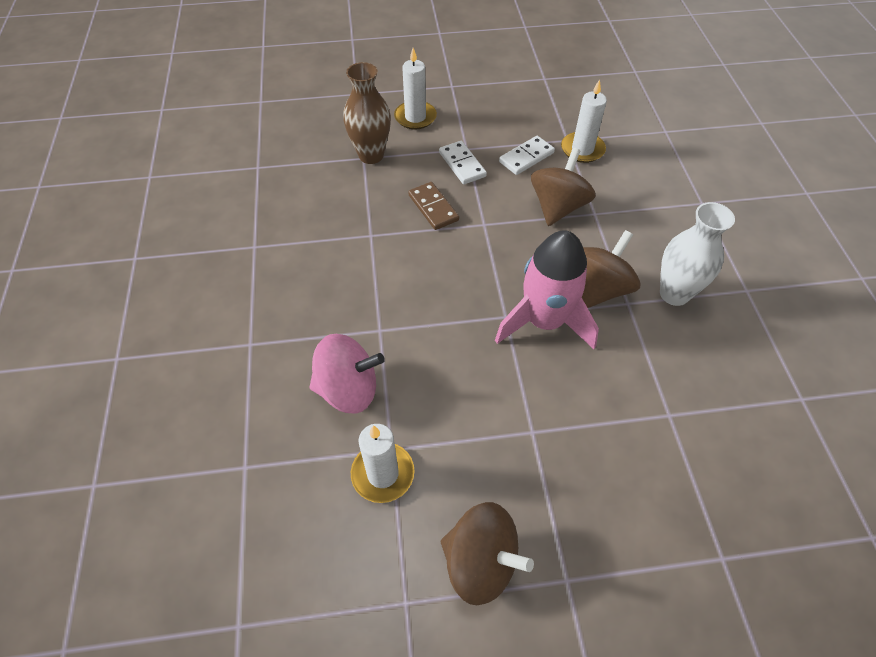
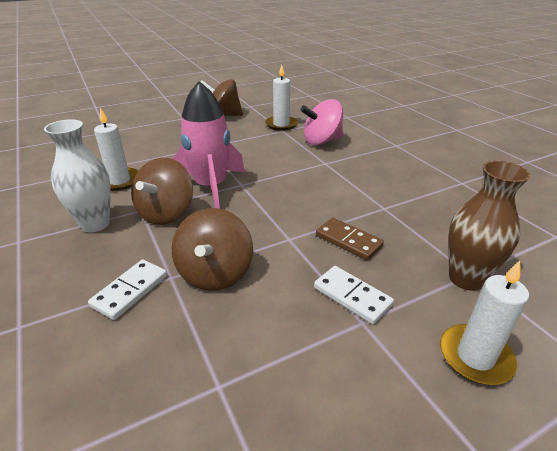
camera: 160 degrees right, 20 degrees down
(526, 157) = (273, 331): white domino -> white domino (130, 291)
(582, 149) = (191, 371): white candle -> white candle (119, 181)

